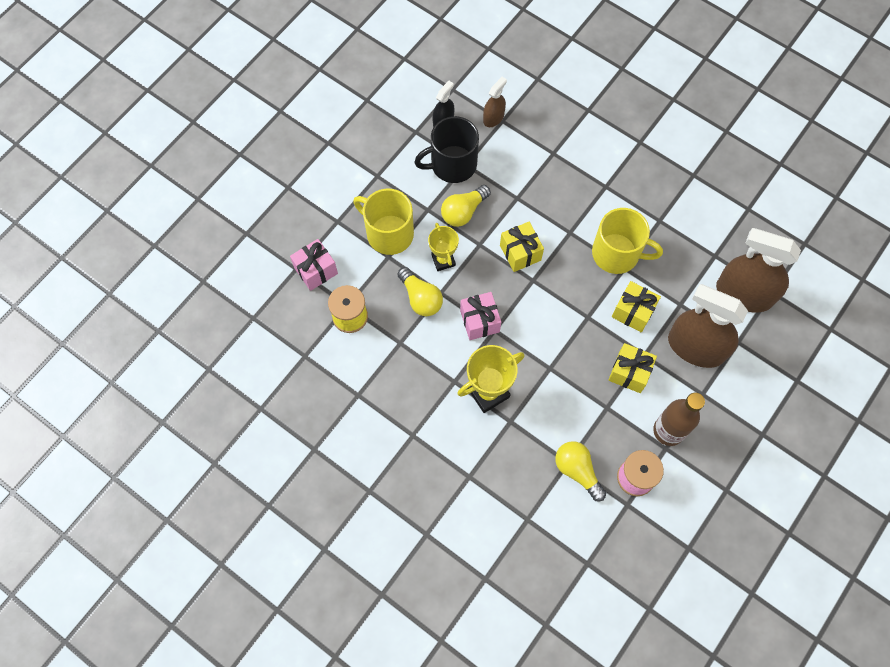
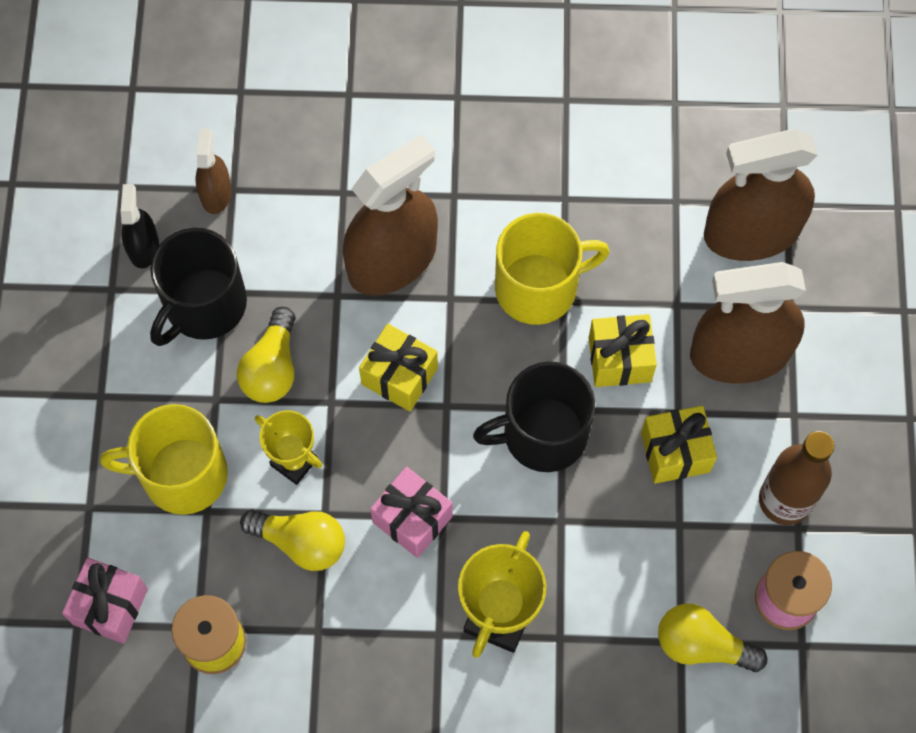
camera: 35 degrees left, 0 degrees up
(554, 198) = (392, 260): none -> brown spray bottle
(570, 322) = (543, 433): none -> black mug

